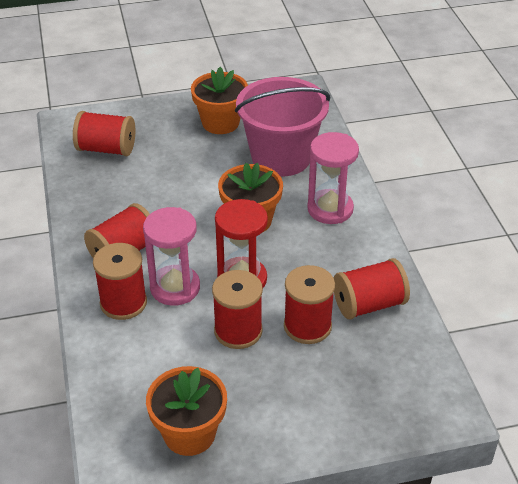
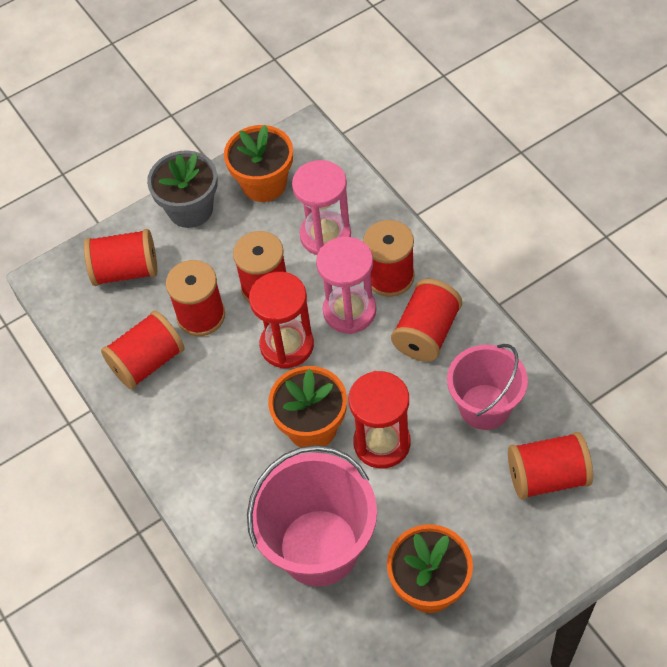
camera: 165 degrees right, 15 degrees up
(116, 195) = (484, 407): none -> pink bucket
(205, 196) = (382, 443): none -> red hourglass
(279, 433) = (190, 209): none -> grey flower pot
(330, 209) = (227, 479): pink hourglass -> pink hourglass (325, 235)
(368, 392) = (126, 271): none -> red spool

